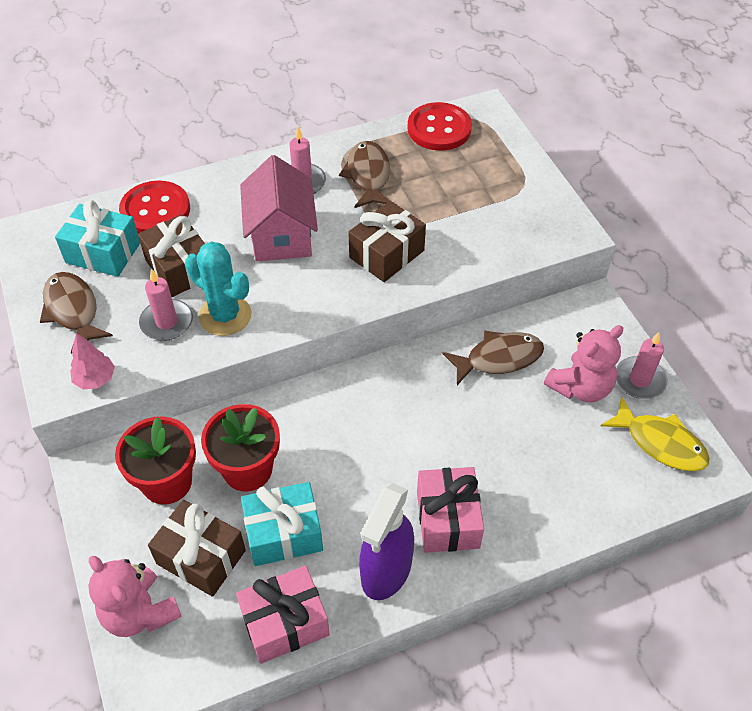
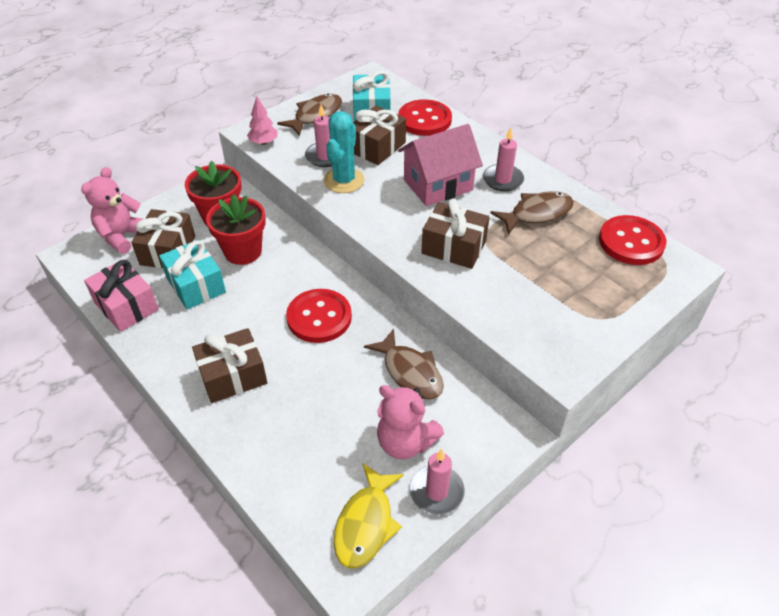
camera: 70 degrees right, 5 degrees down
(386, 570) = (178, 350): purple spray bottle -> none
(393, 416) = (319, 317): none -> red button
(447, 519) = (233, 376): pink gift -> brown gift

